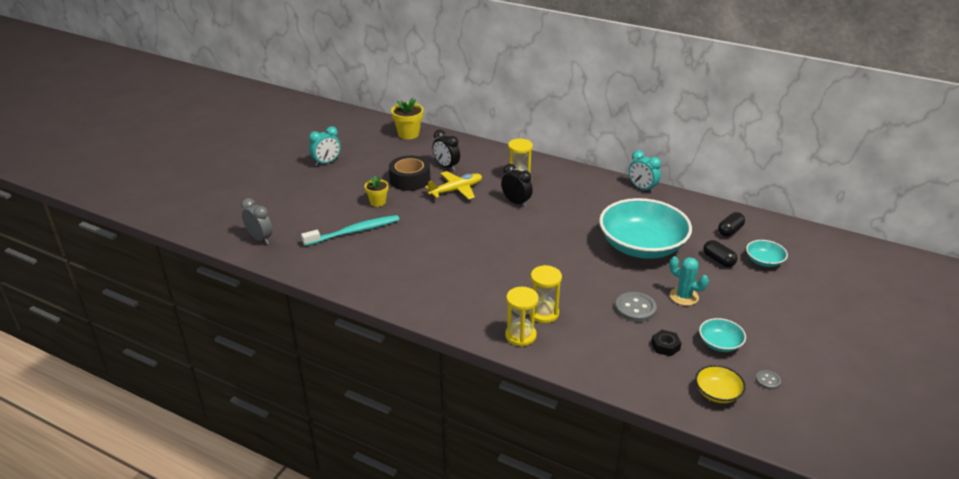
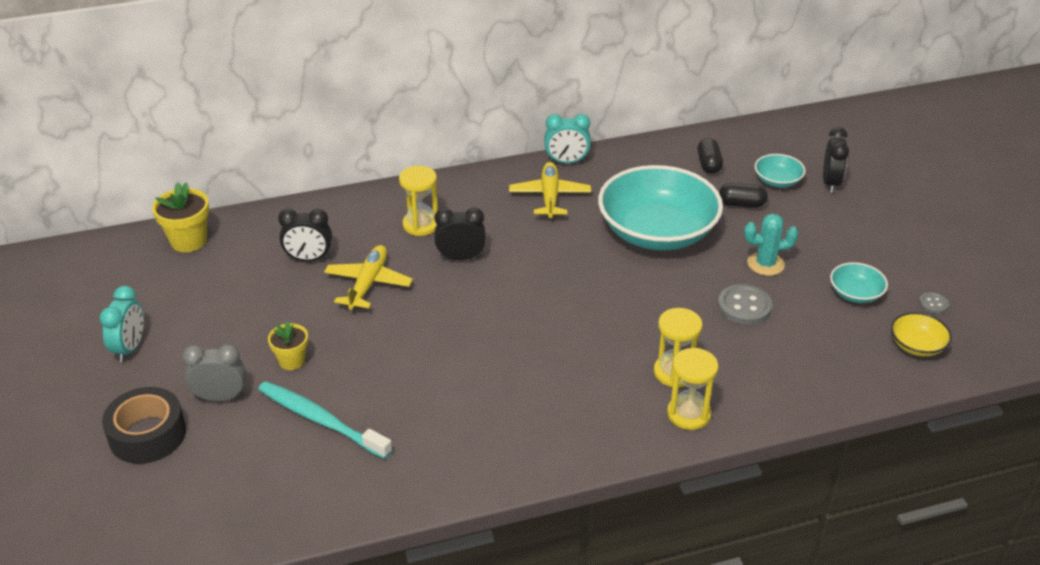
camera: 45 degrees left, 5 degrees up
(260, 239) = (204, 517): grey clock -> grey clock (220, 397)
(354, 232) = (321, 420): turquoise toothbrush -> turquoise toothbrush turned 75 degrees counterclockwise
(410, 179) = (288, 304): black tape -> black tape (147, 435)
(606, 199) = (550, 196): none -> yellow plane
(665, 346) = (820, 329): black nut -> none
(801, 281) = (830, 183): none -> black clock

